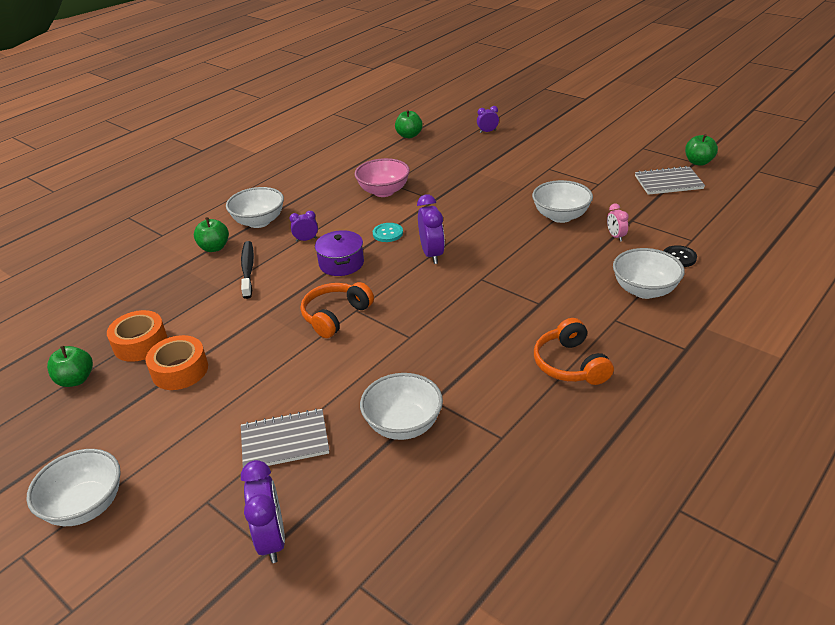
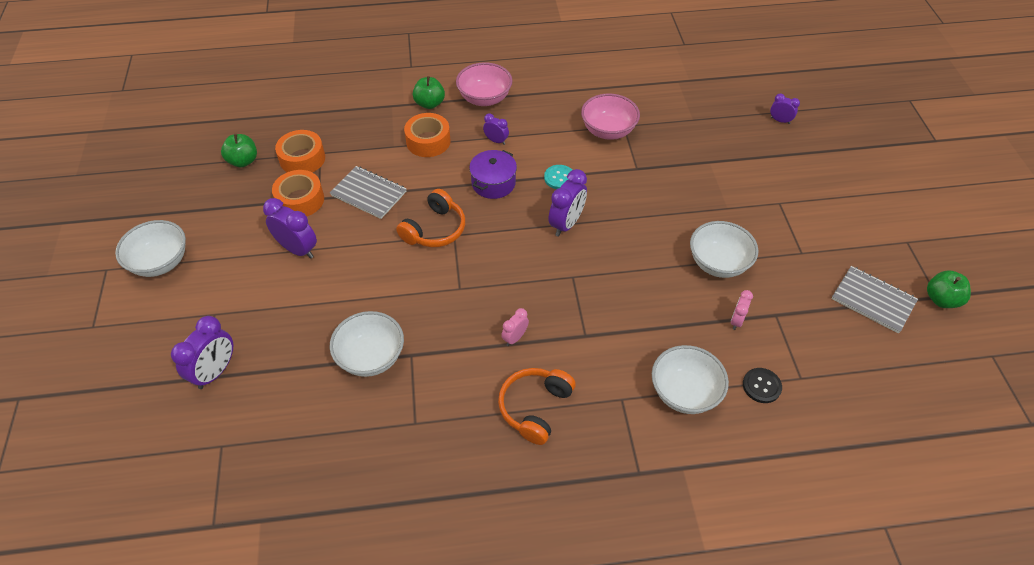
camera: 40 degrees right, 15 degrees up
(227, 403) = (298, 249): none -> purple clock
(248, 269) = (428, 141): black toothbrush -> orange tape
(259, 222) = (484, 98): white bowl -> pink bowl
(285, 441) = (295, 307): grey notebook -> grey notebook (369, 194)
(335, 316) = (435, 229): orange headphones -> orange headphones turned 135 degrees clockwise
(409, 135) = (704, 80): green apple -> none
(495, 337) = (515, 338): none -> pink clock

